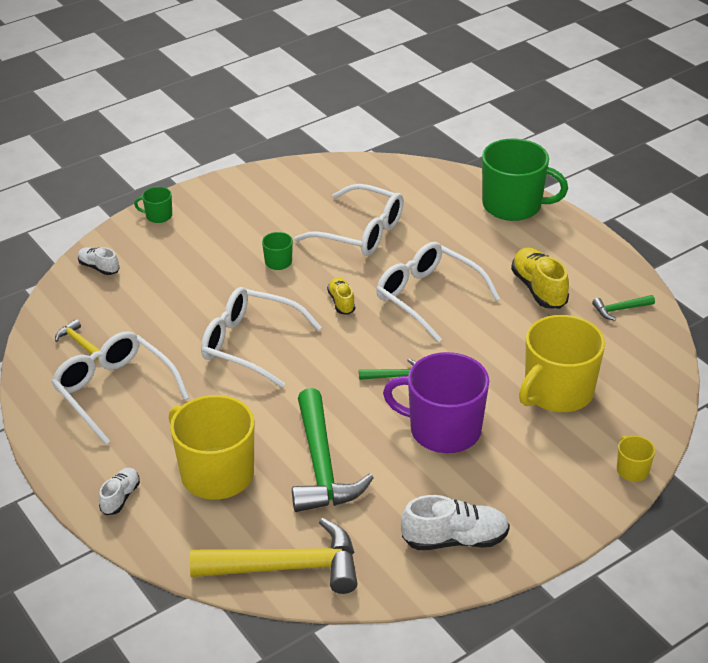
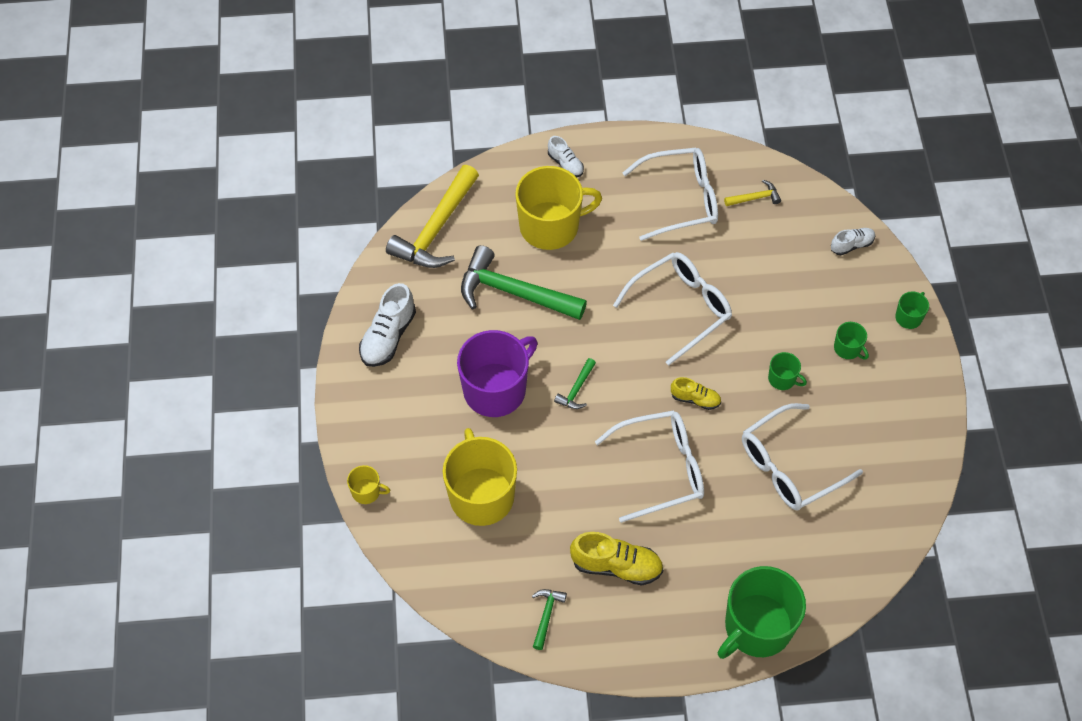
camera: 120 degrees right, 20 degrees up
(217, 237) = (848, 348): none -> green mug

